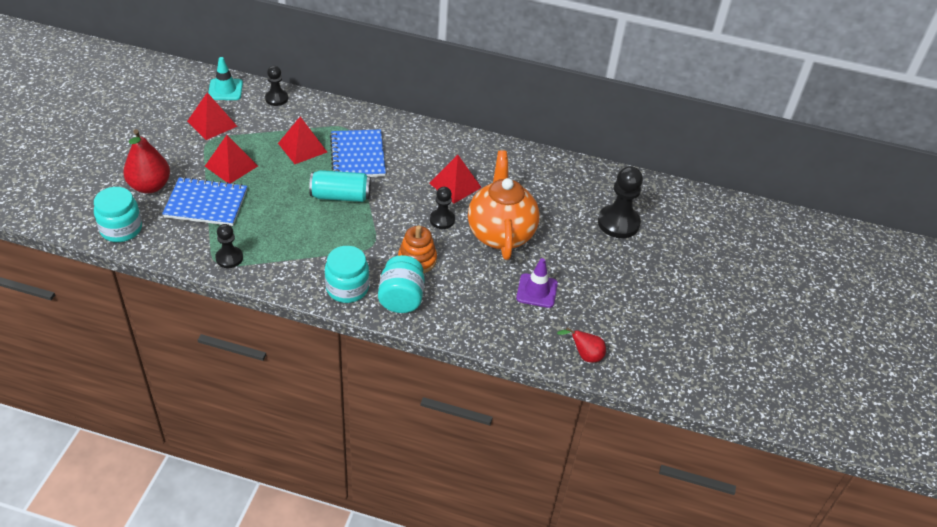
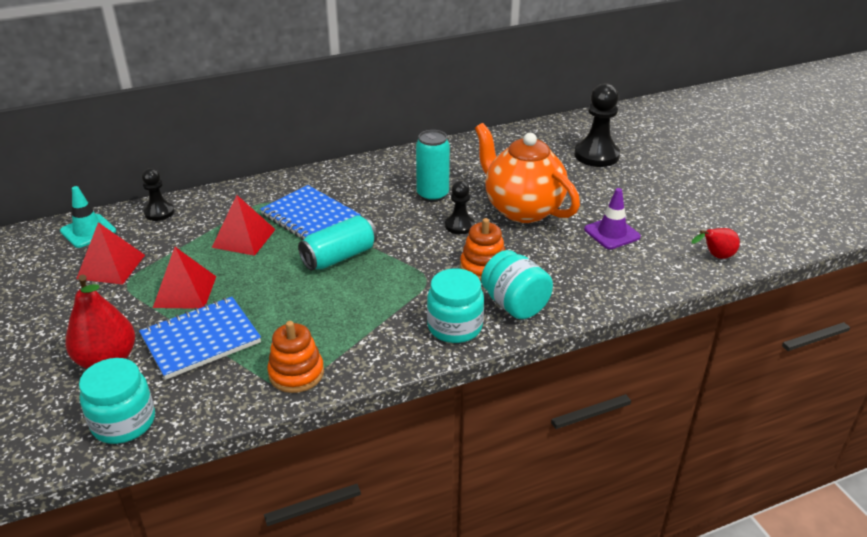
camera: 35 degrees left, 10 degrees down
(229, 258) = (296, 373): black pawn -> orange stacking toy
(455, 185) = (432, 195): red pyramid -> turquoise can

